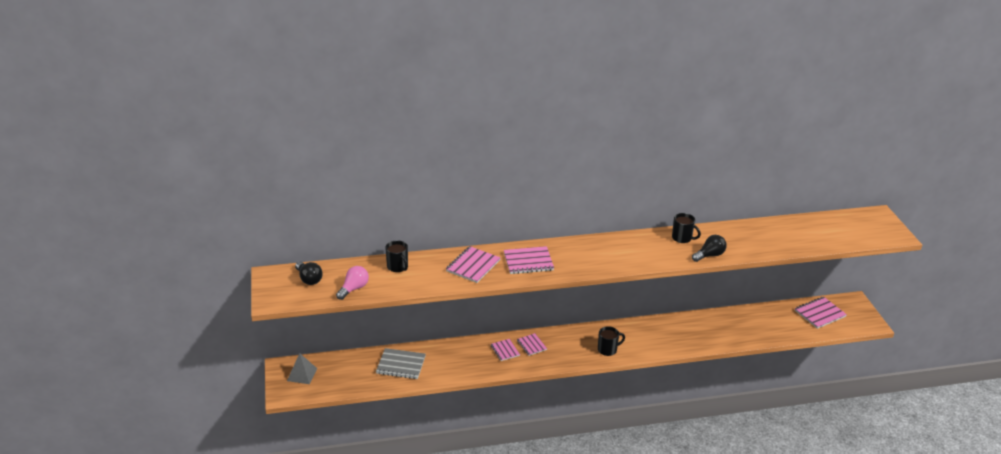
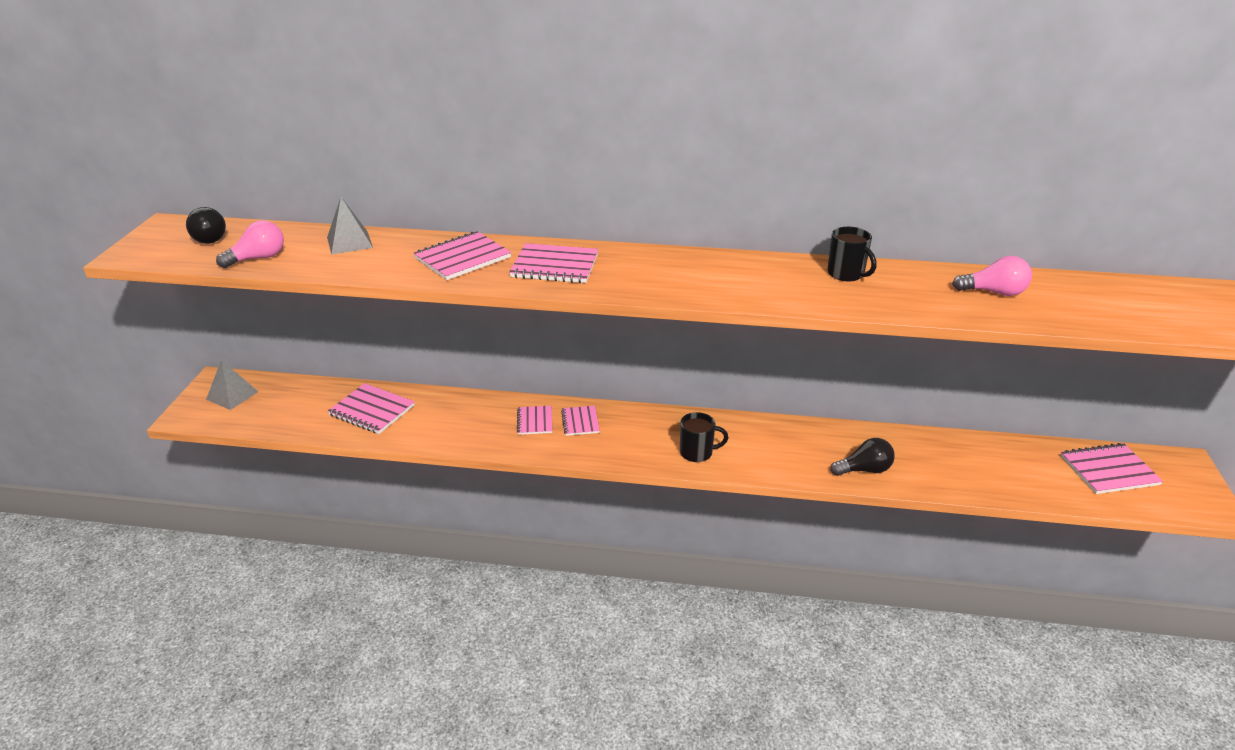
camera: 20 degrees right, 0 degrees up
(398, 267) = (349, 242): black mug -> grey pyramid
(401, 365) = (372, 410): grey notebook -> pink notebook
(709, 255) = (883, 306): black light bulb -> black light bulb (864, 470)
(757, 236) = (994, 292): none -> pink light bulb

